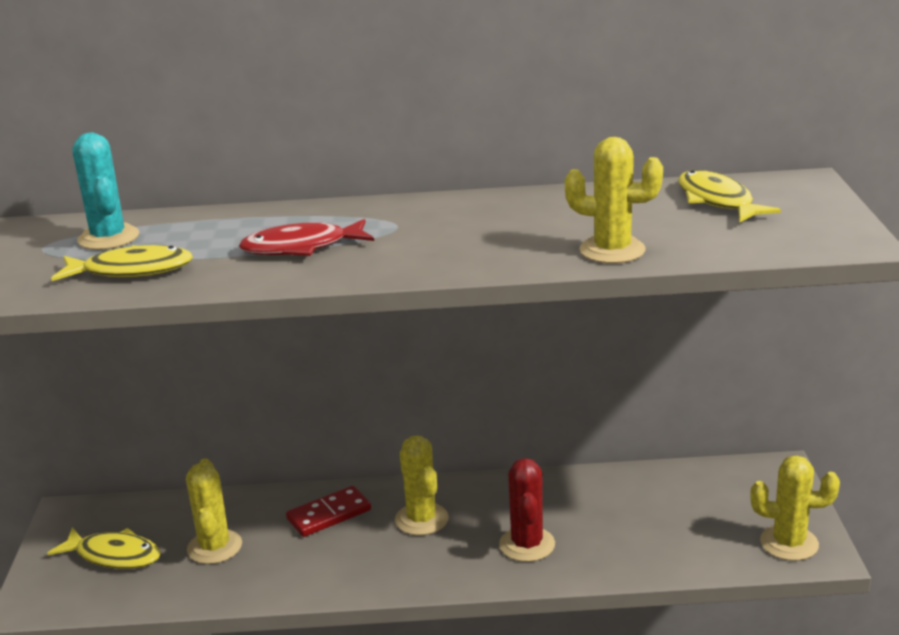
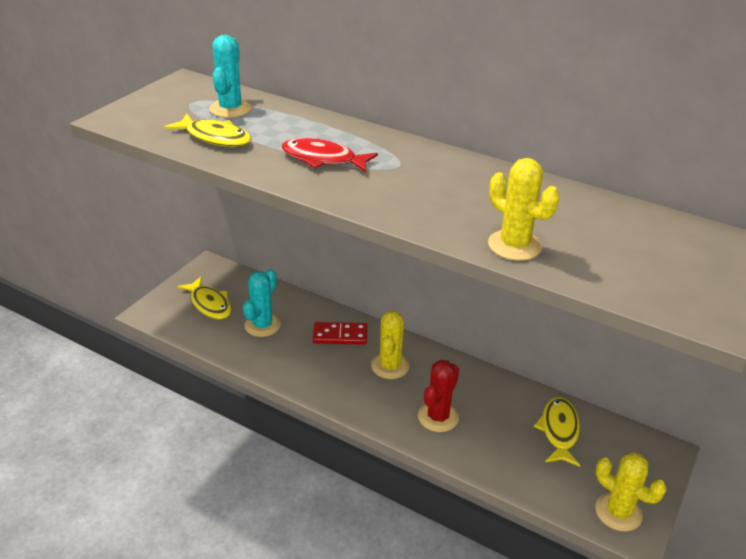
camera: 30 degrees right, 10 degrees up
(214, 547) = (262, 325): yellow cactus -> turquoise cactus
(717, 201) = (646, 234): yellow fish -> yellow fish (559, 431)

